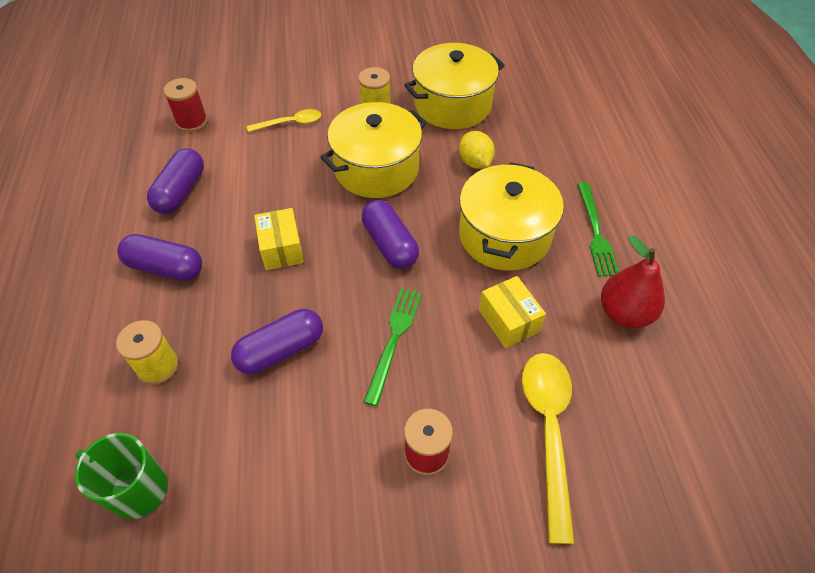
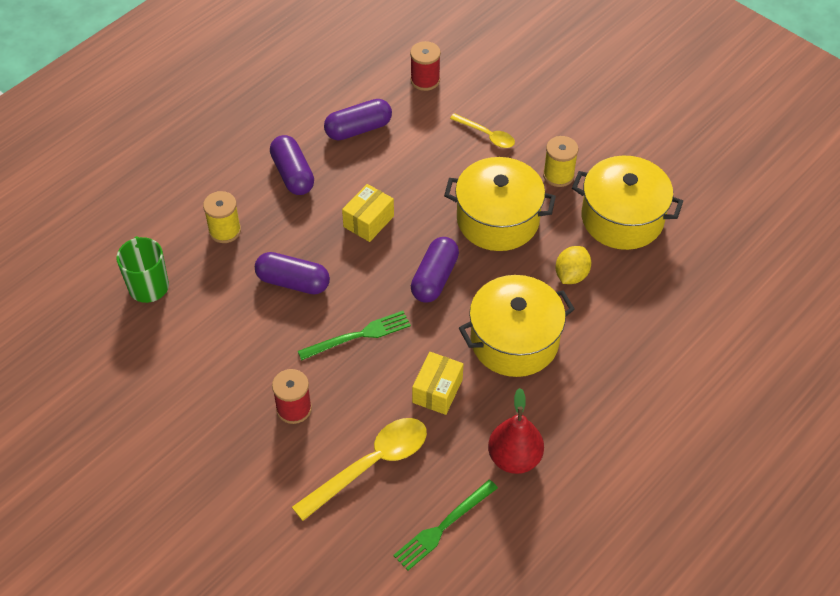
camera: 50 degrees right, 0 degrees up
(595, 232) = (579, 397): green fork -> green fork (443, 526)

